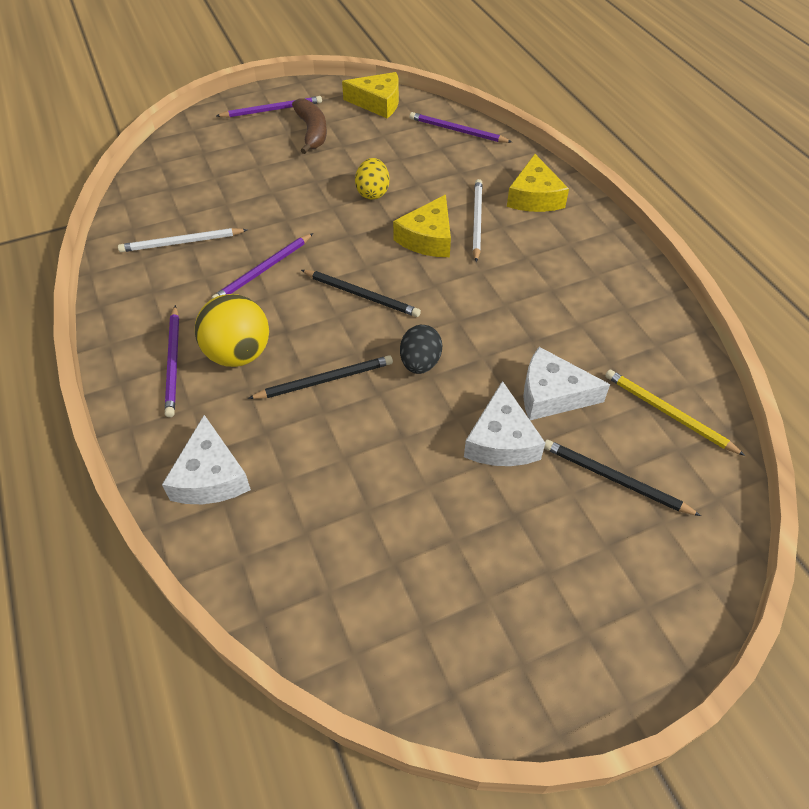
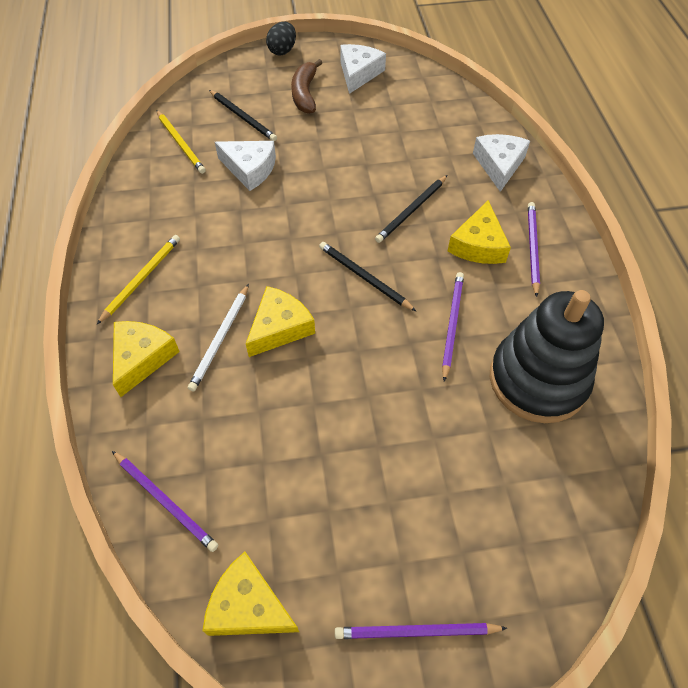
camera: 165 degrees left, 5 degrees up
(181, 242) = (537, 380): white pencil -> black stacking toy
(238, 354) = (478, 245): yellow ball -> yellow cheese
(263, 270) = (452, 324): purple pencil -> purple pencil turned 45 degrees counterclockwise
(312, 132) = (364, 552): brown banana -> brown banana (305, 94)
(325, 380) = (411, 211): black pencil -> black pencil turned 45 degrees counterclockwise
(373, 193) = (315, 407): yellow egg -> none
(420, 363) = (335, 209): black egg -> black egg (282, 51)
(501, 440) = (301, 149): white cheese -> white cheese (358, 73)
(584, 252) = (142, 278): none -> yellow pencil

